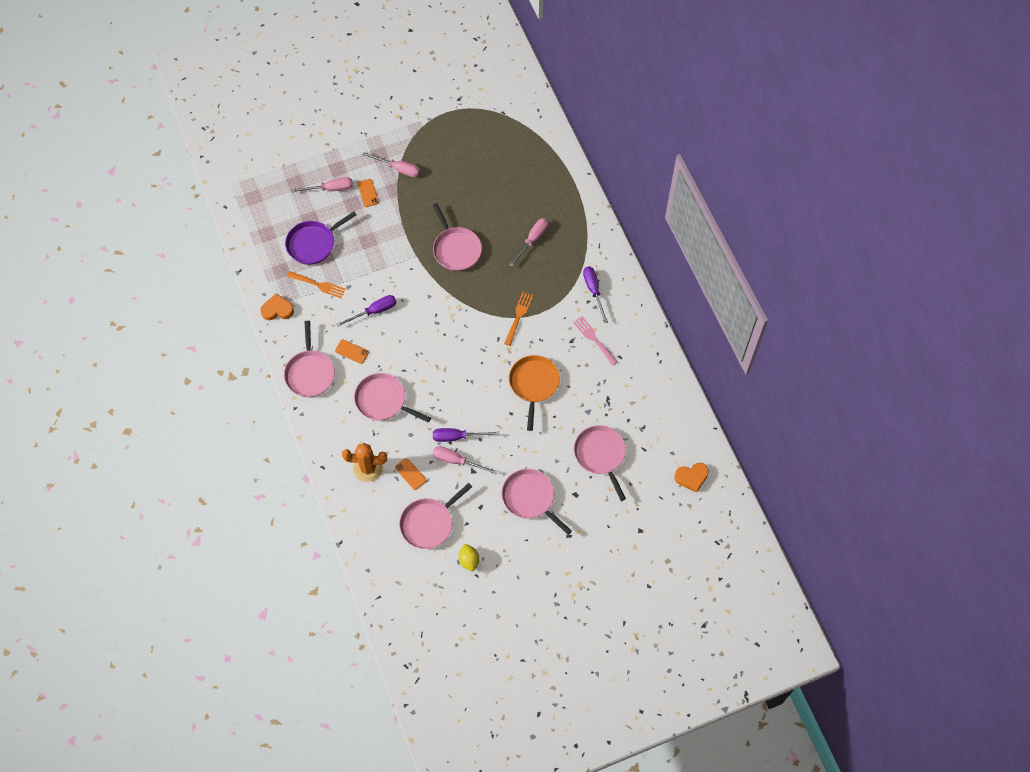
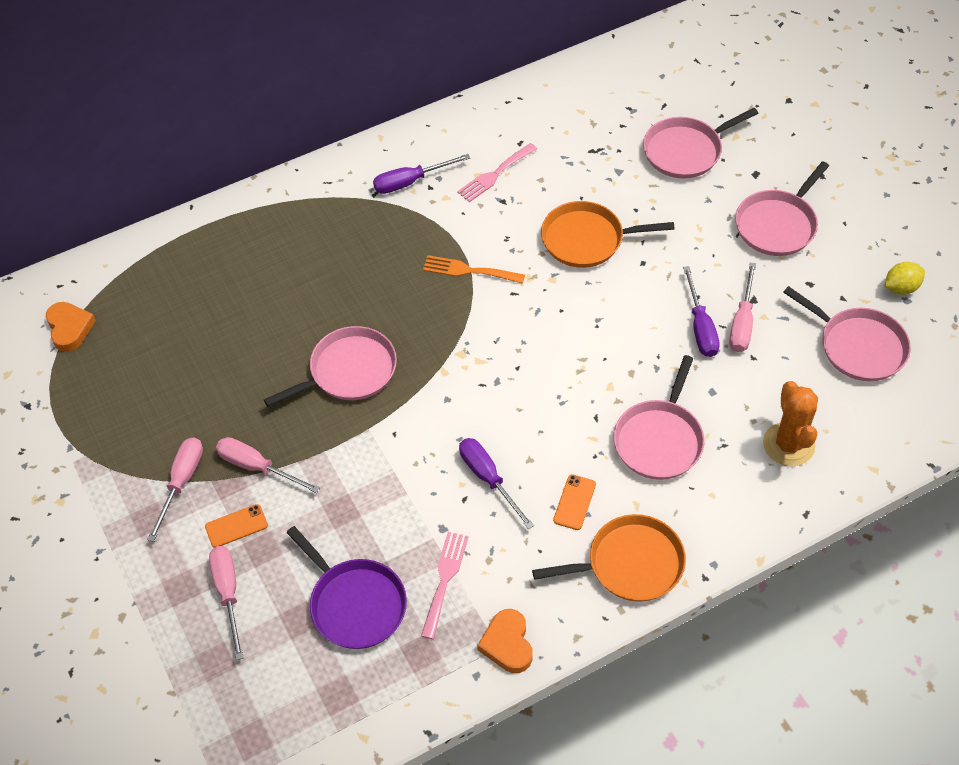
camera: 95 degrees left, 10 degrees down
(310, 373) = (630, 564): pink pan -> orange pan
(318, 285) = (444, 579): orange fork -> pink fork
(410, 474) = (781, 382): orange phone -> none
(532, 240) = (323, 267): pink screwdriver -> pink screwdriver (257, 467)
(691, 477) = (694, 54): orange heart -> orange heart (69, 328)

